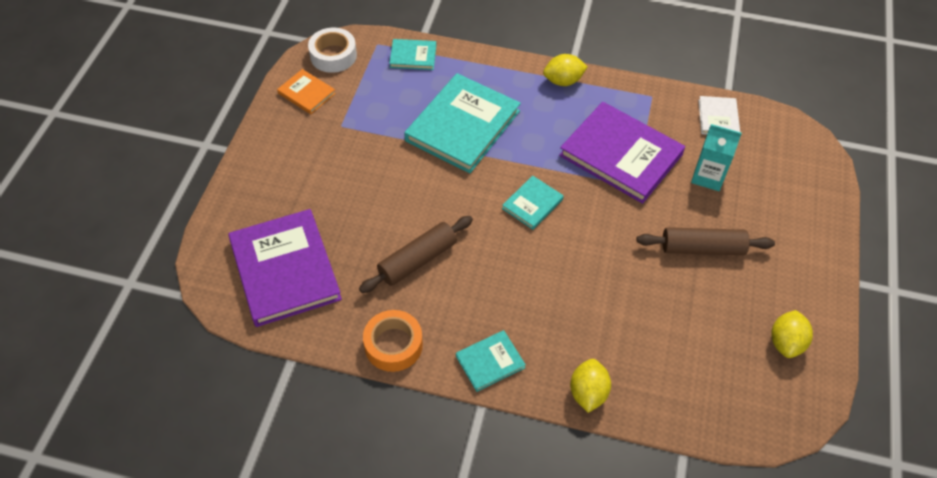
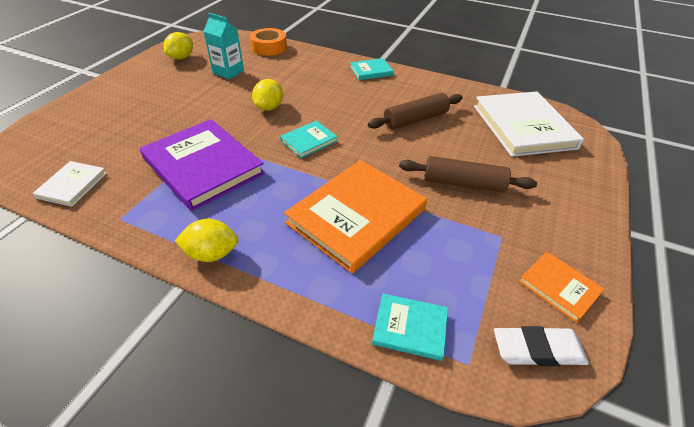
camera: 170 degrees left, 10 degrees down
(285, 270) = (523, 126): purple book -> white book
(333, 55) = (537, 350): white tape -> white eraser
(393, 345) = (434, 84): orange tape -> orange tape (269, 47)
(462, 126) = (356, 216): turquoise book -> orange book
(588, 393) = (316, 55): yellow lemon -> yellow lemon (269, 107)
(702, 248) = (190, 100): brown rolling pin -> brown rolling pin (463, 183)
(708, 176) = (138, 140): turquoise carton -> turquoise carton (228, 72)

